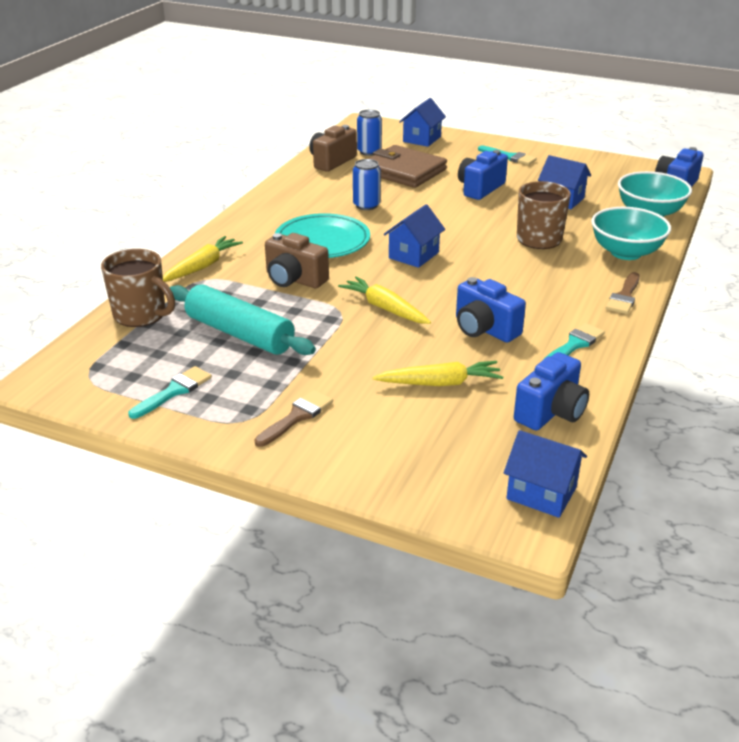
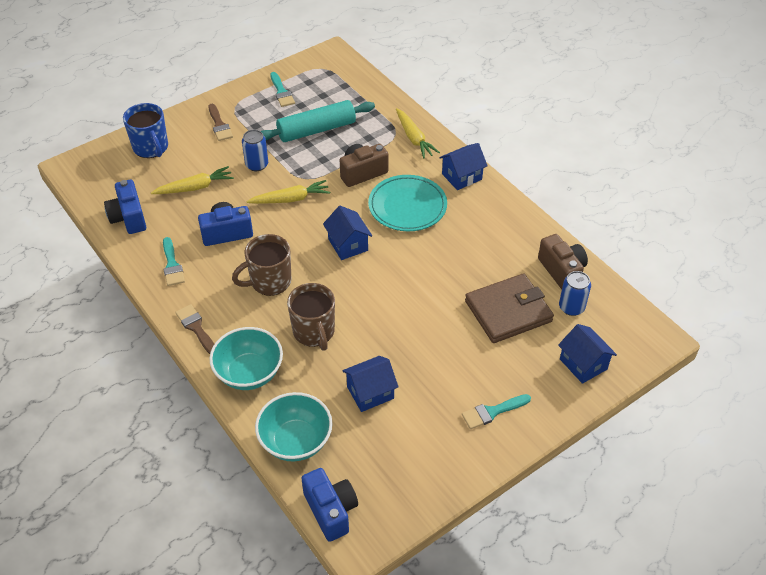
camera: 120 degrees right, 15 degrees up
(141, 315) = (371, 99): brown mug -> brown mug (269, 282)
(366, 205) = (452, 255): blue can -> blue can (257, 165)
(405, 460) = (151, 148): none -> blue mug
(440, 383) = (195, 187): yellow carrot -> yellow carrot turned 135 degrees counterclockwise
(480, 188) = (434, 346): blue camera -> none
(541, 493) = (82, 181): blue house -> blue house (462, 176)

